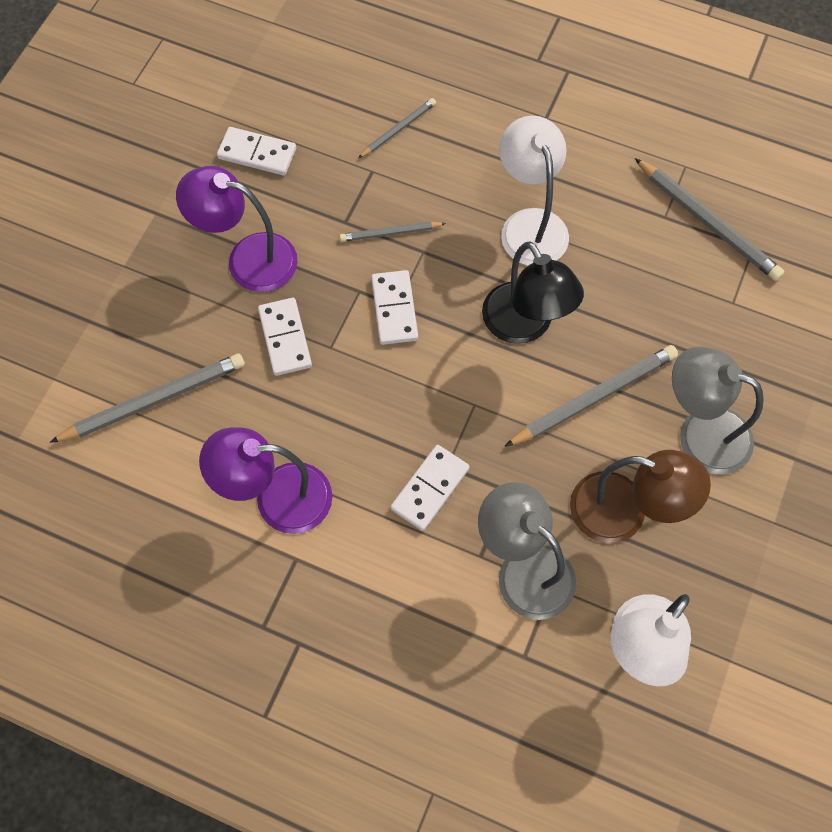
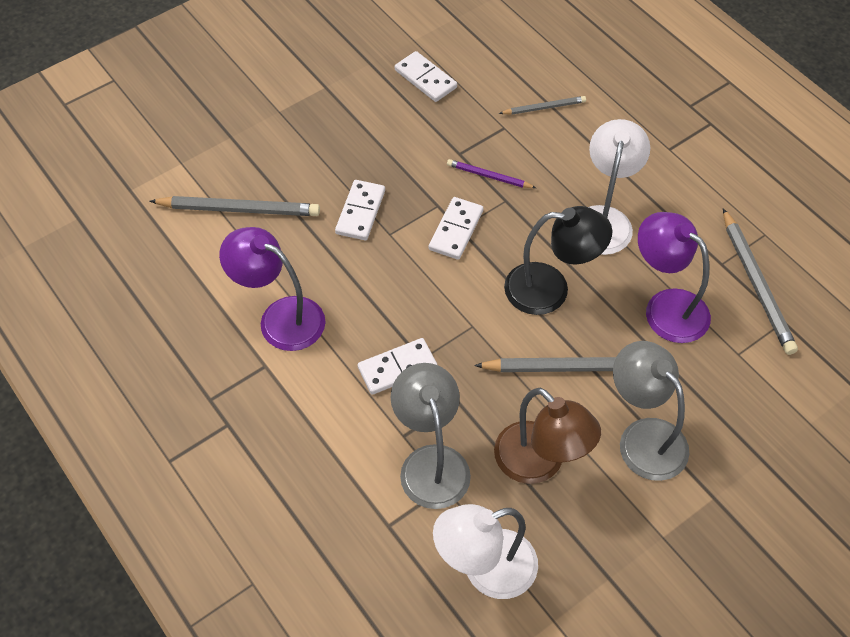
camera: 30 degrees right, 10 degrees down
(248, 258) = (370, 146): purple lamp -> purple lamp (666, 307)
(390, 233) = (489, 176): grey pencil -> purple pencil
(524, 326) = (550, 289): black lamp -> black lamp turned 90 degrees counterclockwise

